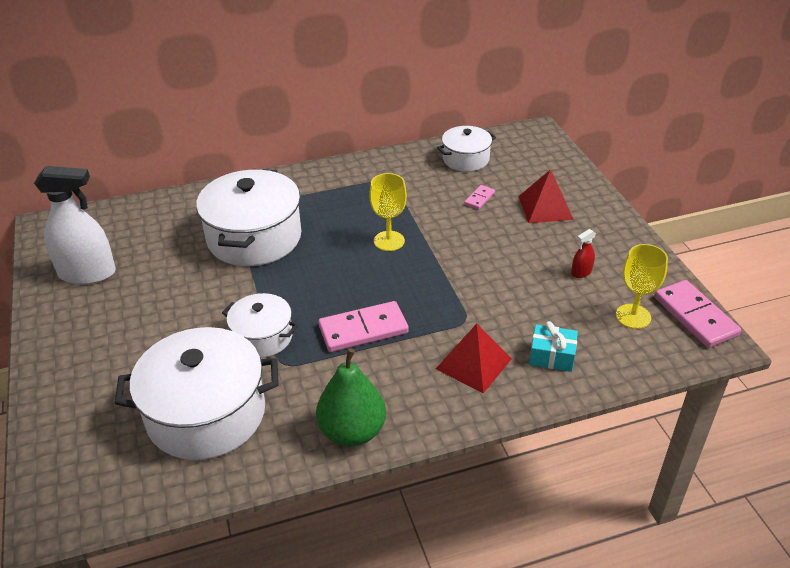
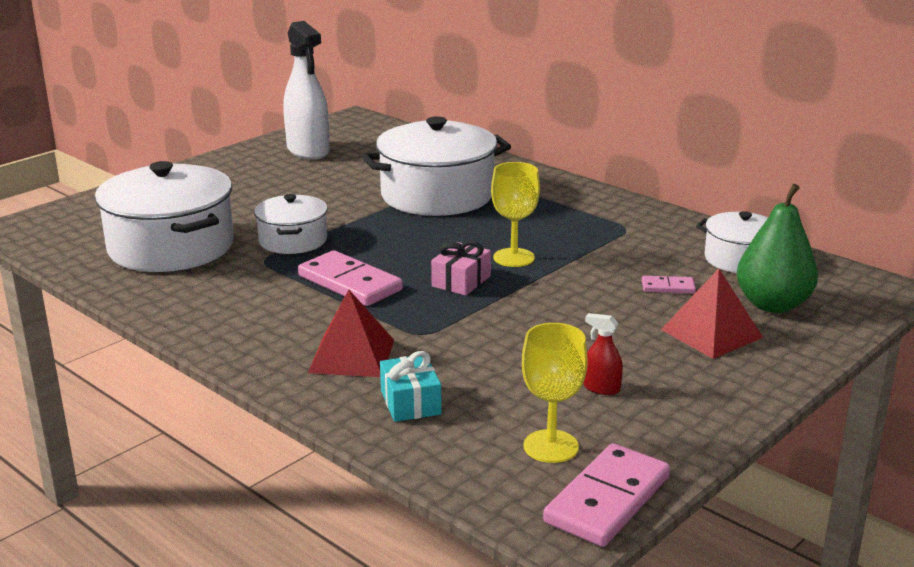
camera: 60 degrees right, 15 degrees down
(352, 431) = (195, 317): green pear -> green pear (772, 305)
(404, 276) = (461, 281): none -> pink gift

